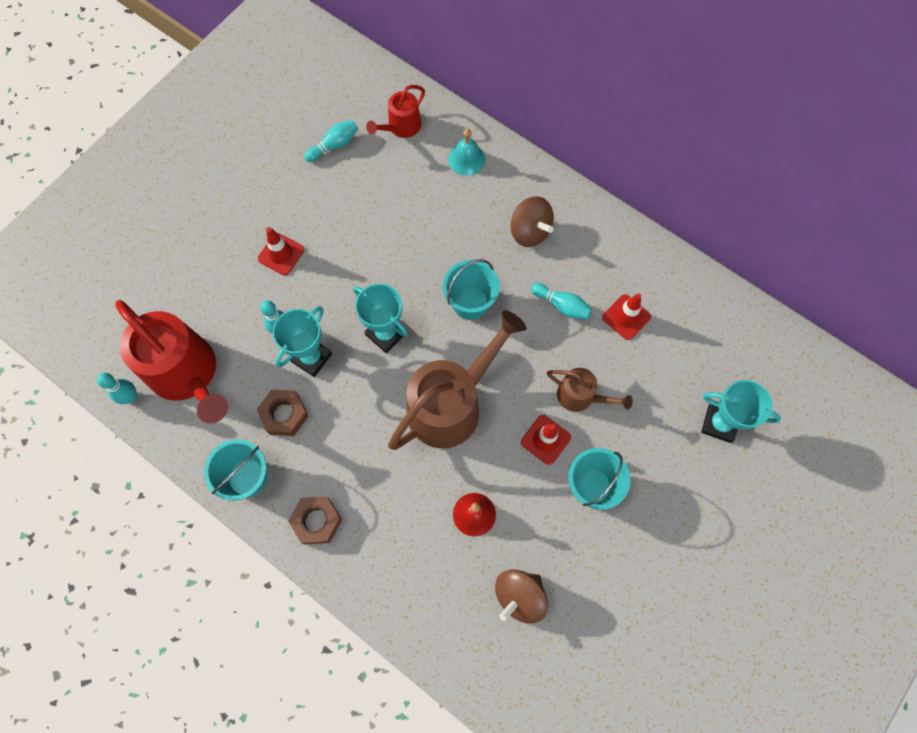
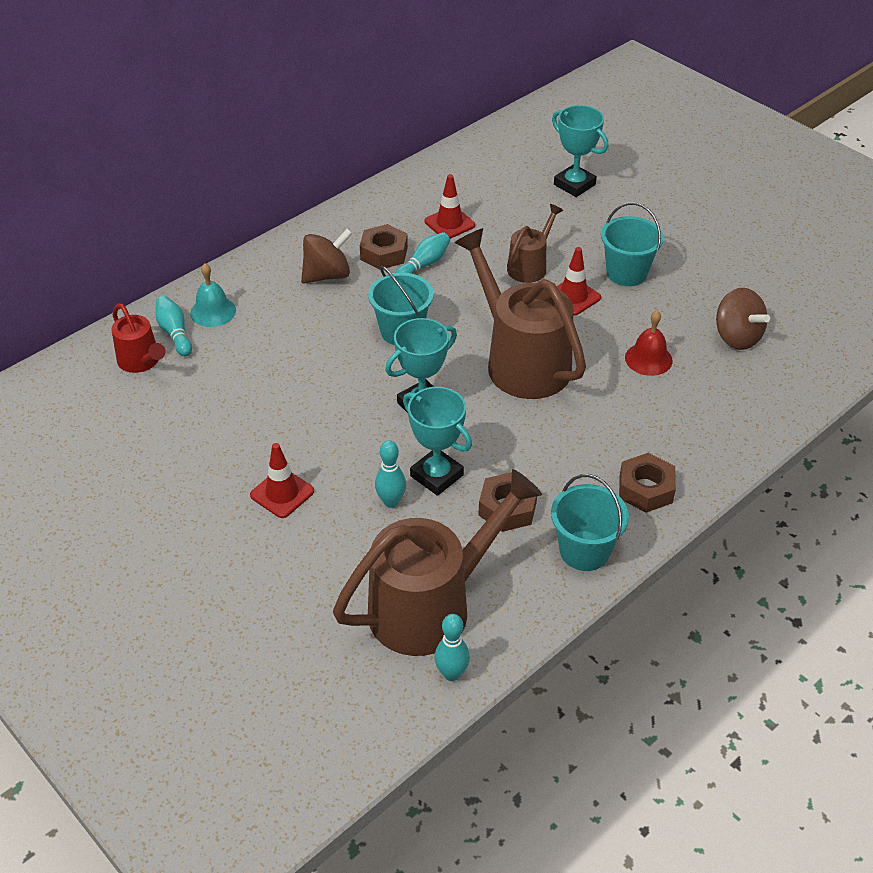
camera: 80 degrees left, 25 degrees down
(188, 374) = (431, 605): red watering can -> brown watering can
(334, 145) = (139, 426): turquoise bowling pin -> turquoise bowling pin (175, 333)
(569, 270) = (384, 253): none -> brown nut
(719, 424) = (574, 184): turquoise trophy -> turquoise trophy turned 75 degrees counterclockwise

